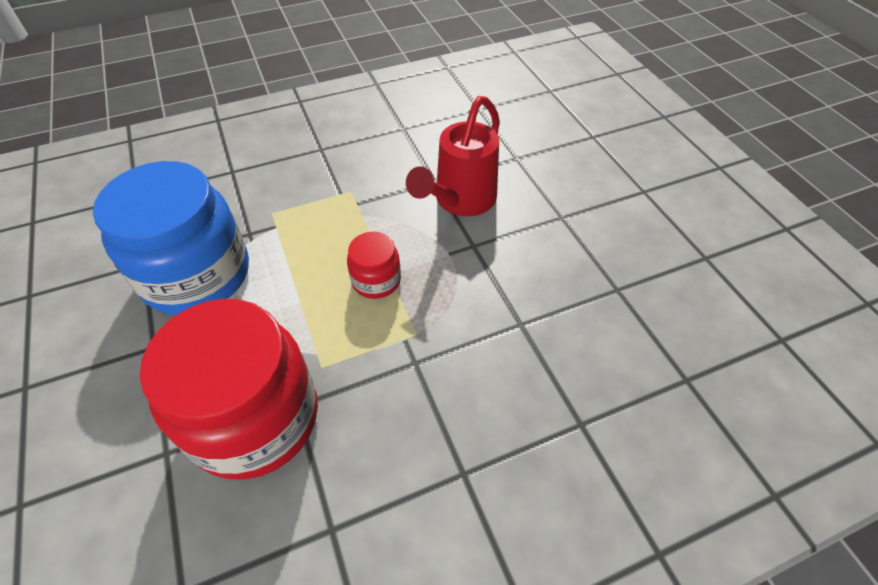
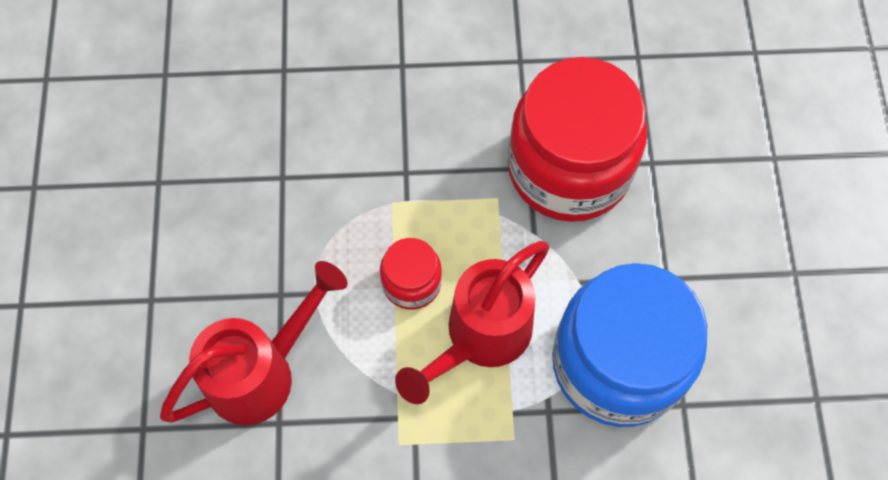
camera: 160 degrees left, 15 degrees up
(310, 261) = (480, 337): none -> red watering can

